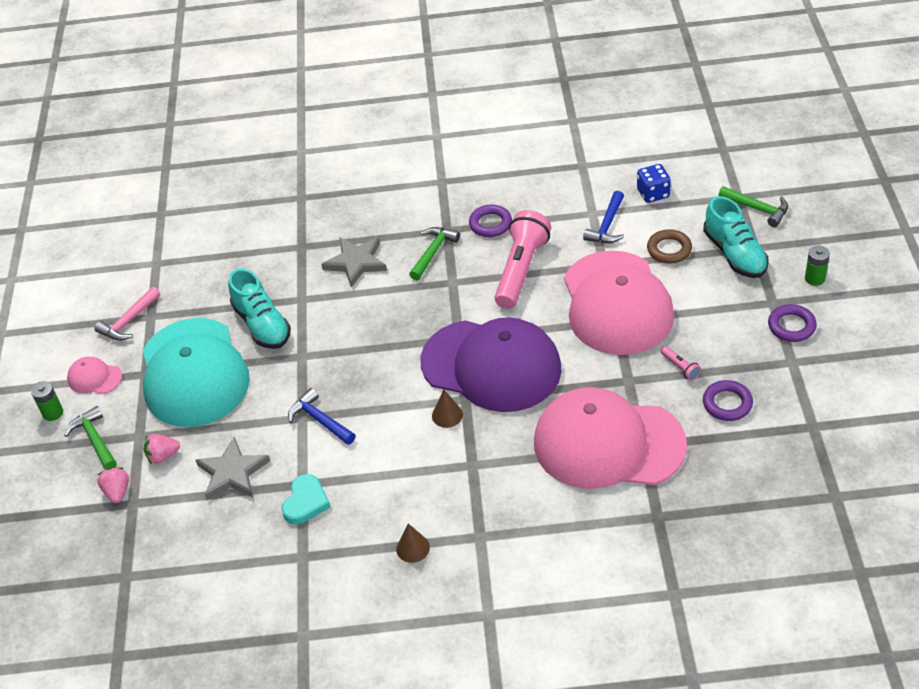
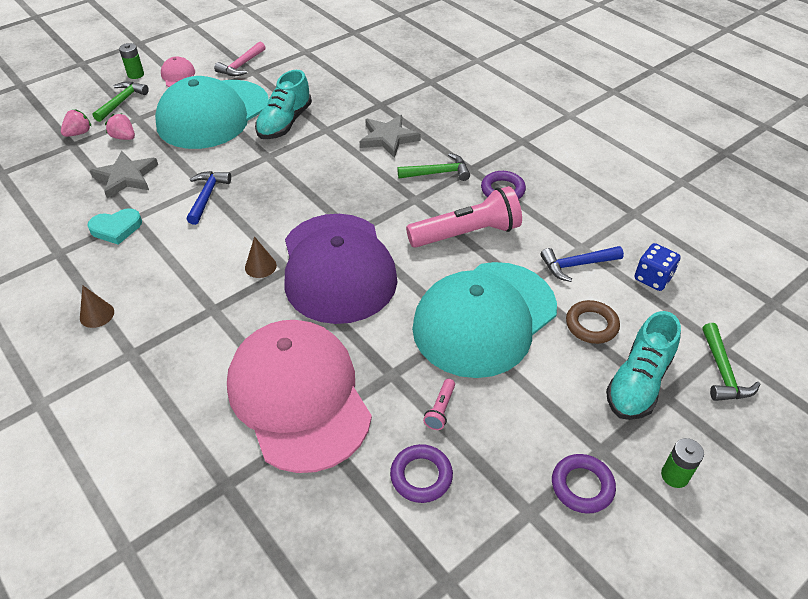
camera: 50 degrees right, 0 degrees up
(129, 321) = (241, 65): pink hammer -> pink hammer turned 60 degrees counterclockwise
(617, 303) = (484, 318): pink cap -> turquoise cap

